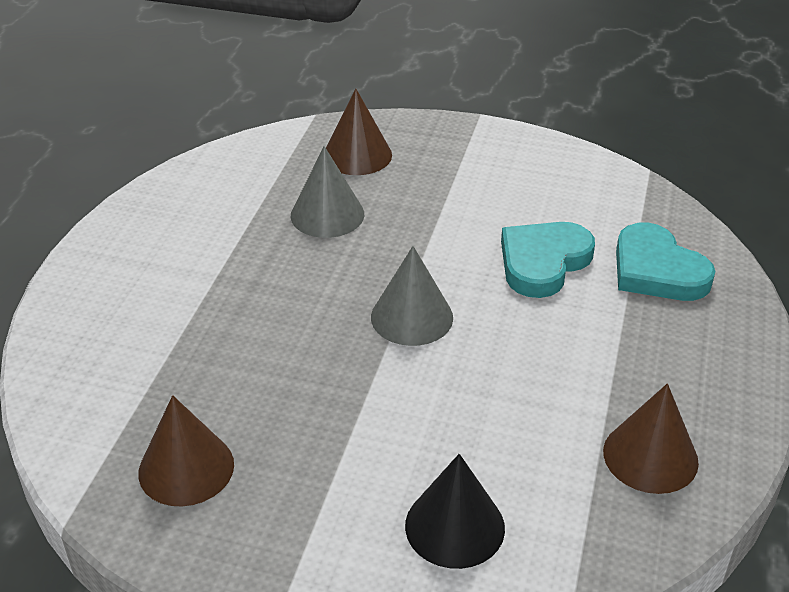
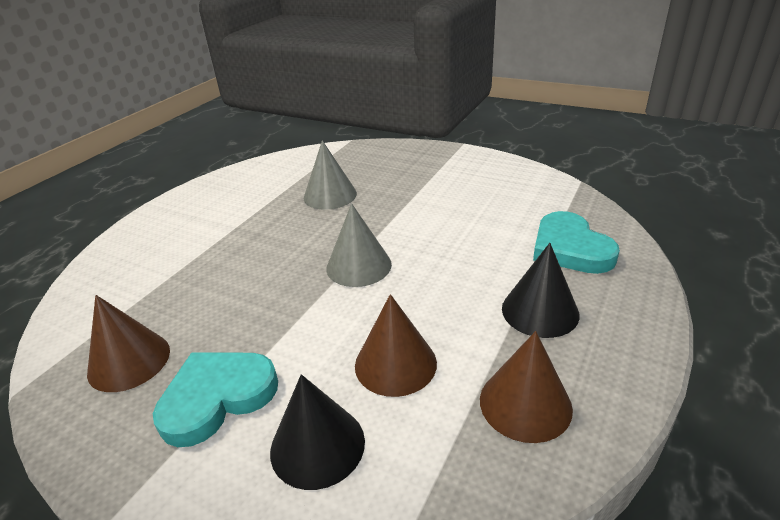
camera: 15 degrees right, 5 degrees down
(357, 155) = (368, 162): brown cone -> brown cone (395, 364)
(543, 262) = (477, 236): turquoise heart -> turquoise heart (217, 398)
(641, 353) = (540, 311): none -> black cone

